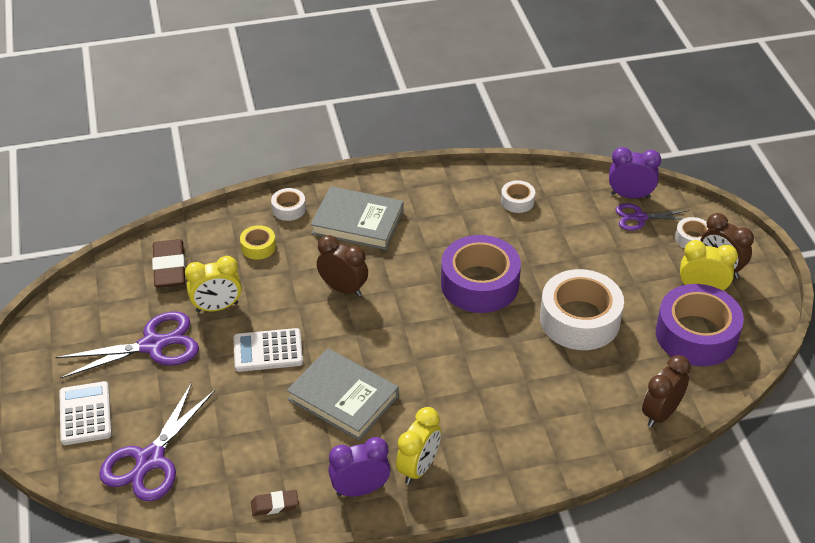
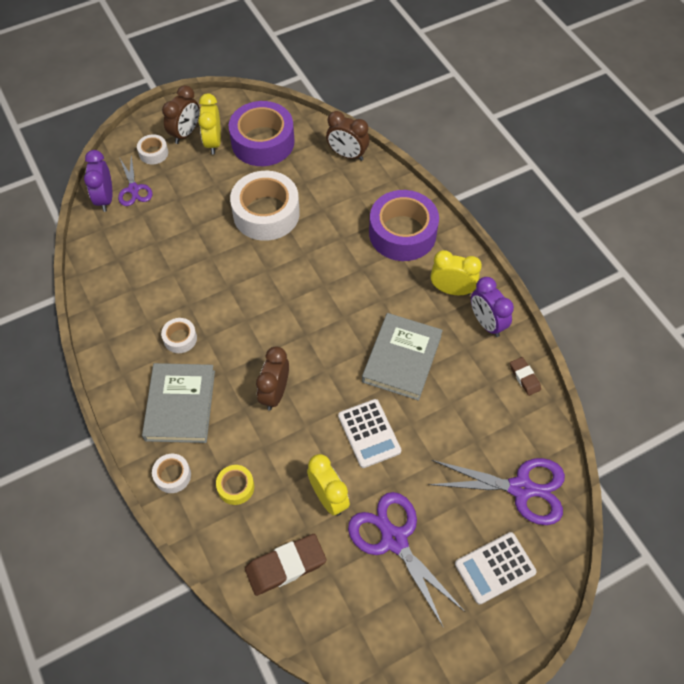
camera: 105 degrees left, 15 degrees up
(479, 284) = (242, 288): purple tape -> purple tape (402, 233)
(517, 201) = (126, 279): white tape -> white tape (180, 338)

